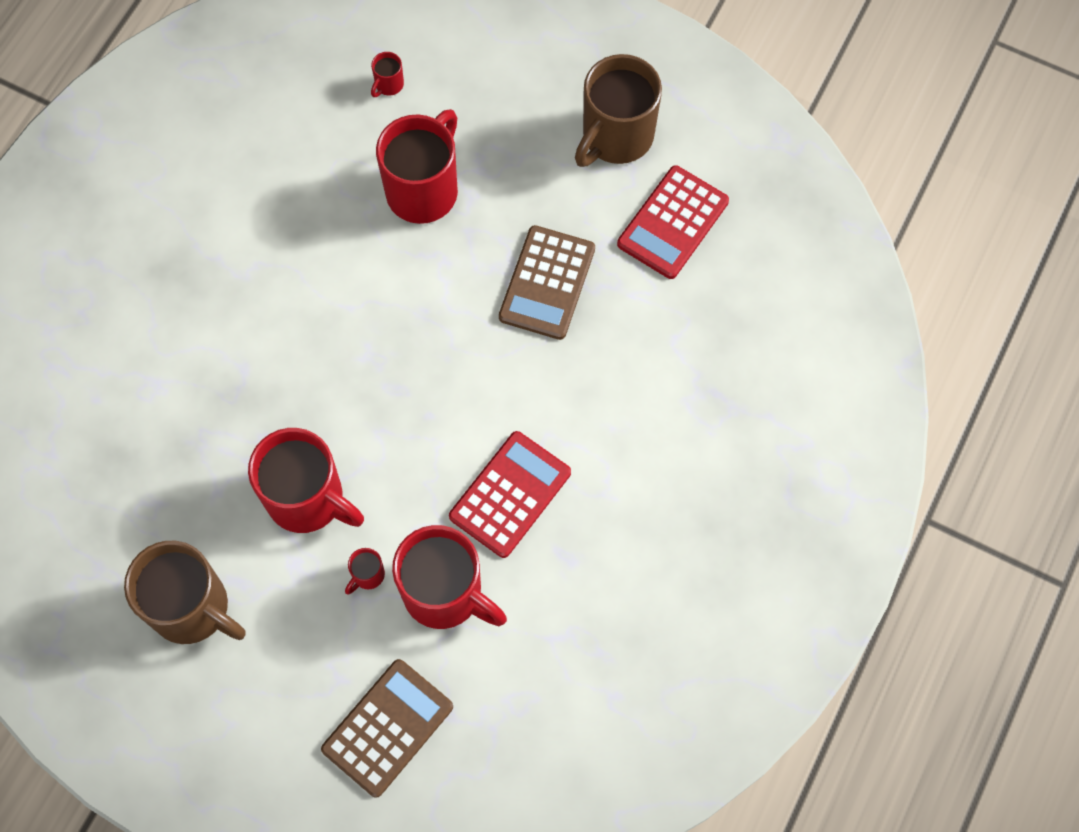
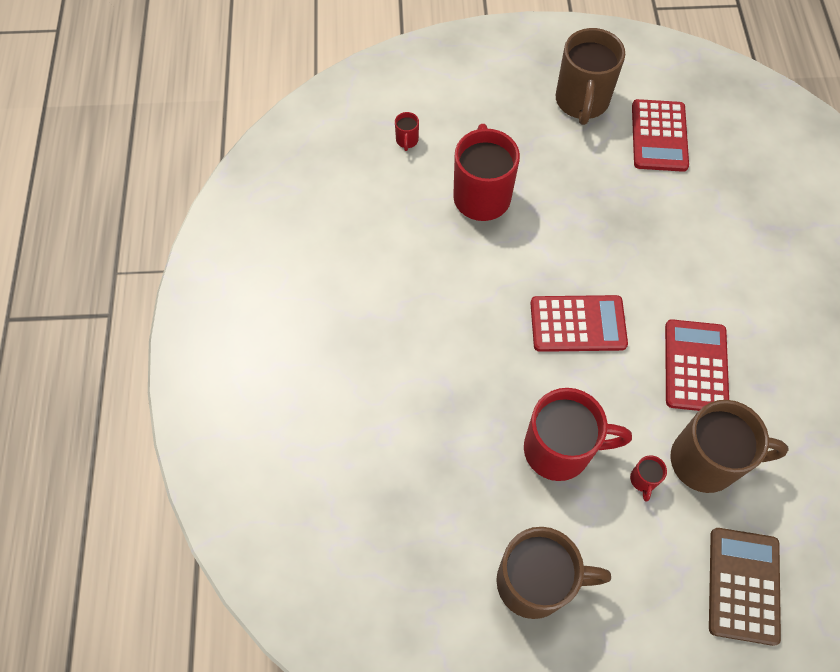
camera: 30 degrees left, 5 degrees down
(421, 383) = (578, 324): none -> red calculator
(445, 594) = (706, 461): red mug -> brown mug
(547, 283) = (610, 214): brown calculator -> none

